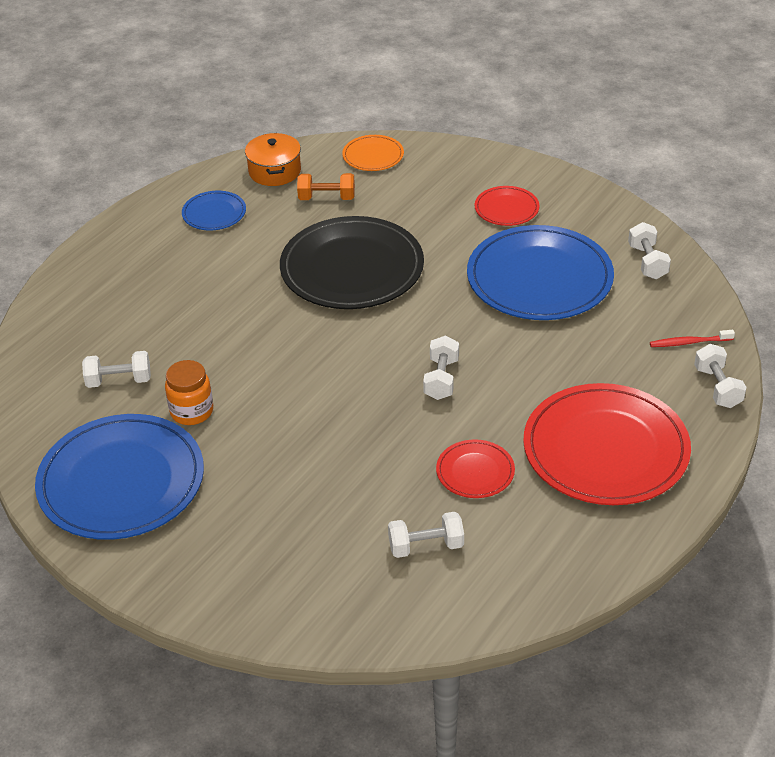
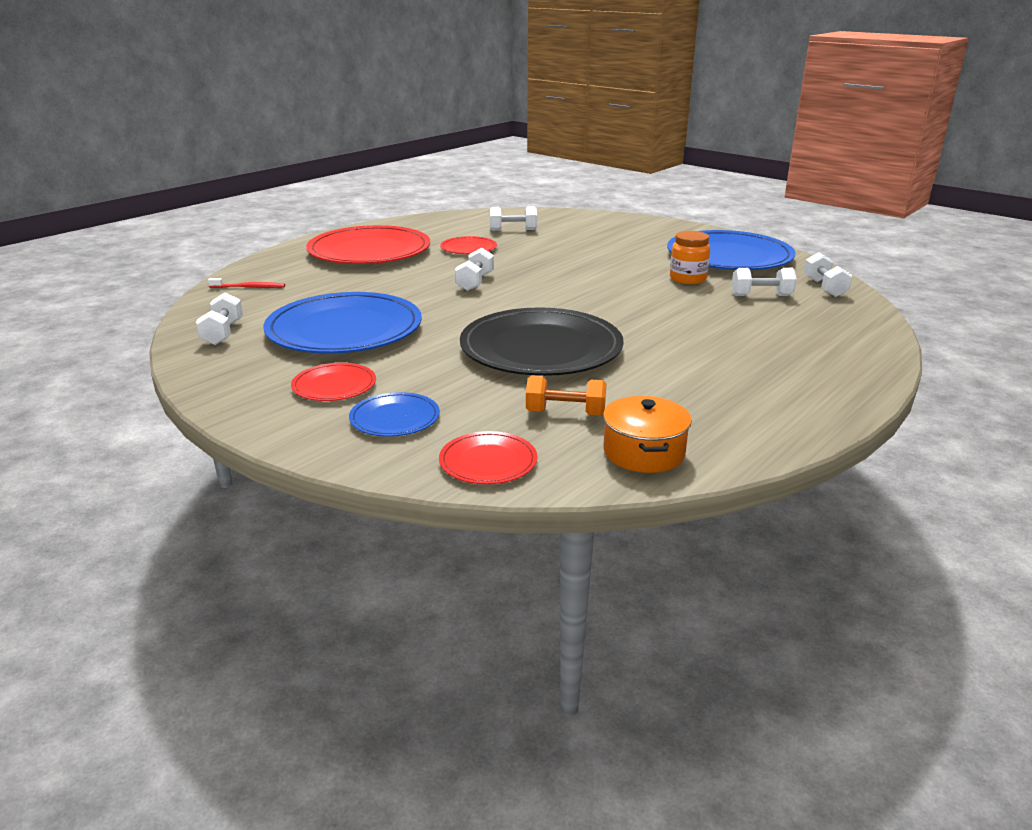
camera: 175 degrees left, 15 degrees down
(214, 213) = (720, 408): blue plate -> blue plate (395, 418)
(373, 156) = (488, 462): orange plate -> red plate
(717, 387) = (256, 268): white dumbbell -> white dumbbell (824, 288)

